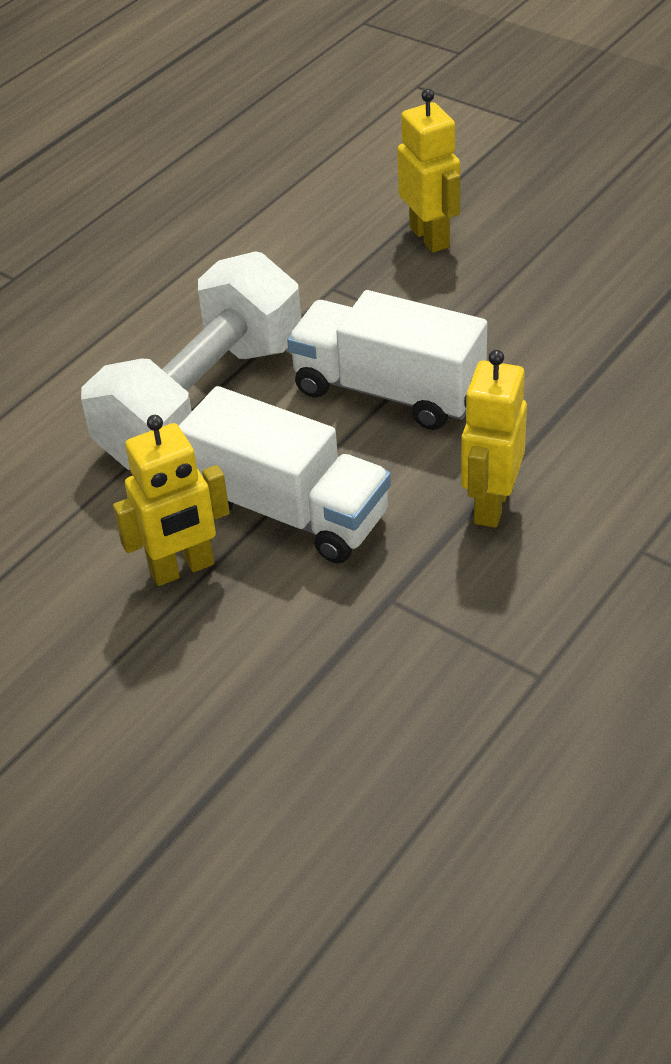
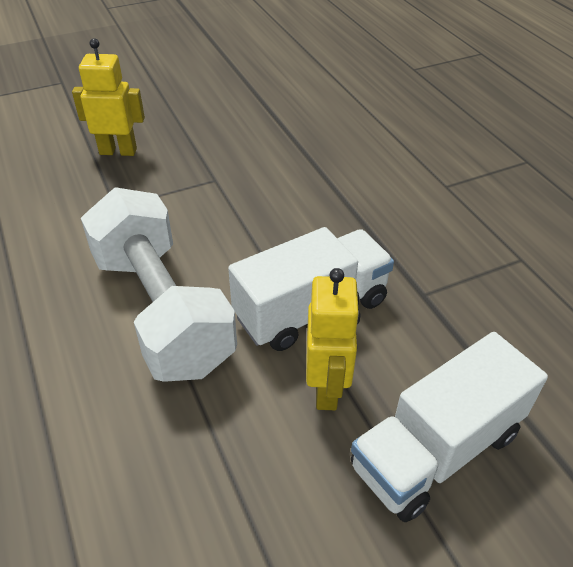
camera: 65 degrees left, 0 degrees up
(388, 391) = (239, 222): white truck -> white truck (436, 450)
(491, 505) = (373, 222): yellow robot -> none

